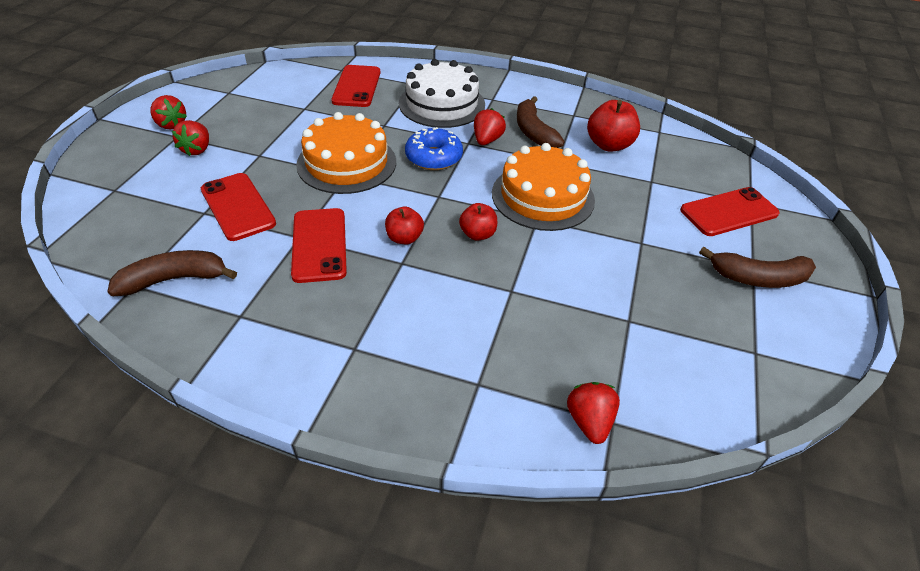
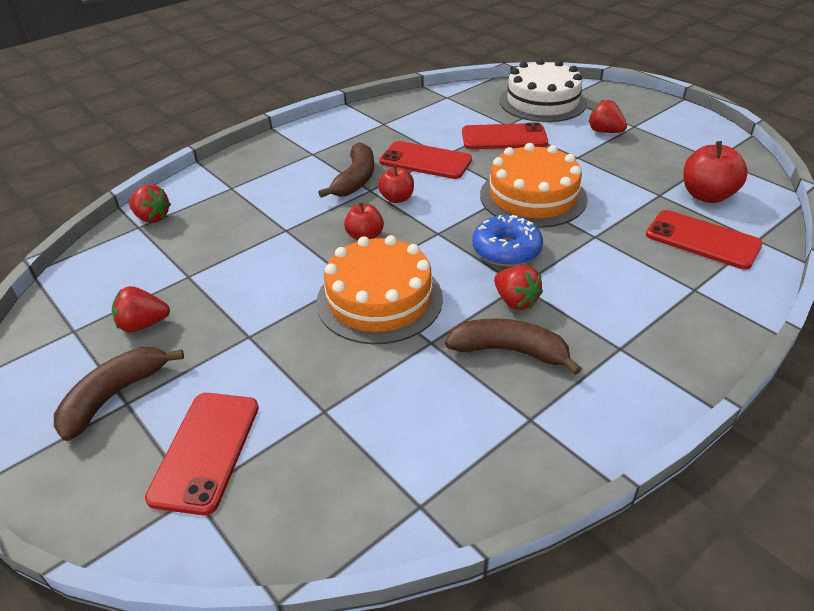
camera: 125 degrees right, 5 degrees down
(171, 124) = (657, 125): red strawberry -> red strawberry (143, 324)
(174, 279) = (440, 108): brown banana -> brown banana (355, 179)
(442, 104) = (626, 295): white cake -> white cake (542, 102)
(609, 145) = (429, 414): red apple -> red apple (707, 196)

